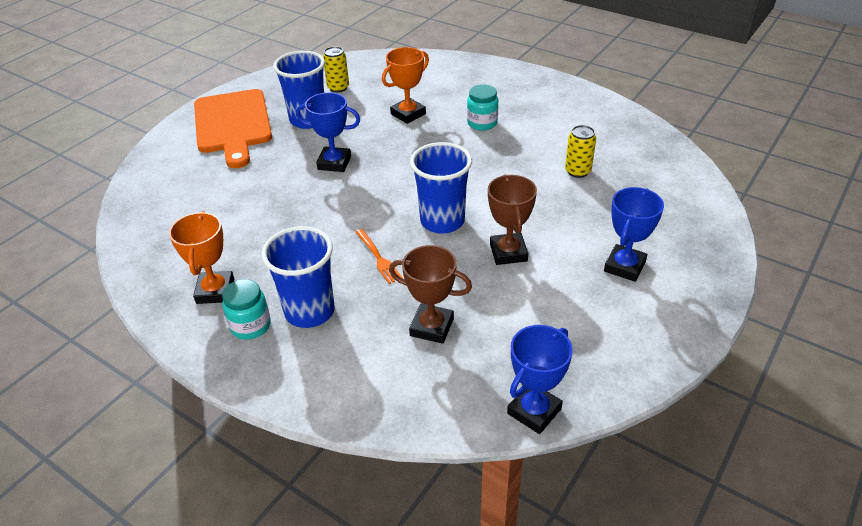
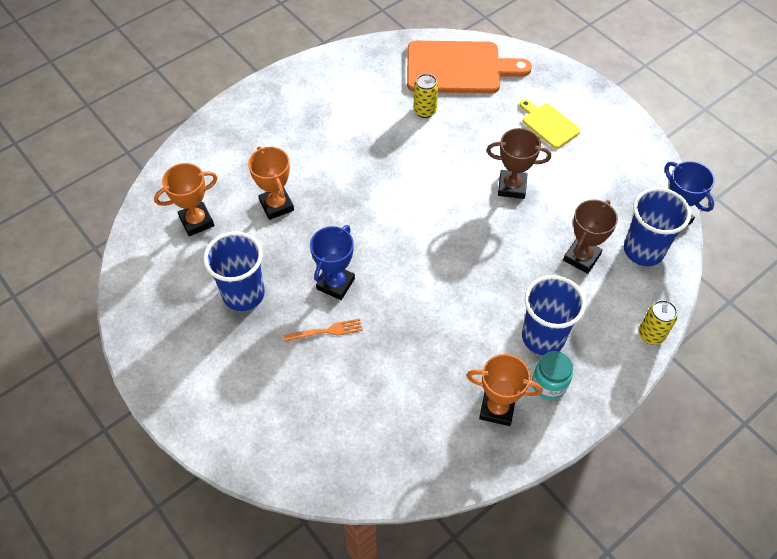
camera: 75 degrees left, 15 degrees up
(232, 124) = (216, 369): orange cutting board -> orange cutting board (458, 68)
(338, 88) = (191, 255): yellow can -> yellow can (651, 334)
(373, 82) = (196, 221): none -> orange trophy
(378, 258) = (490, 275): orange fork -> orange fork (326, 331)
(442, 221) = (457, 219): blue cup -> blue cup (643, 250)
(482, 123) = (322, 152): turquoise jar -> none
(624, 266) = (548, 124): blue trophy -> yellow cutting board

